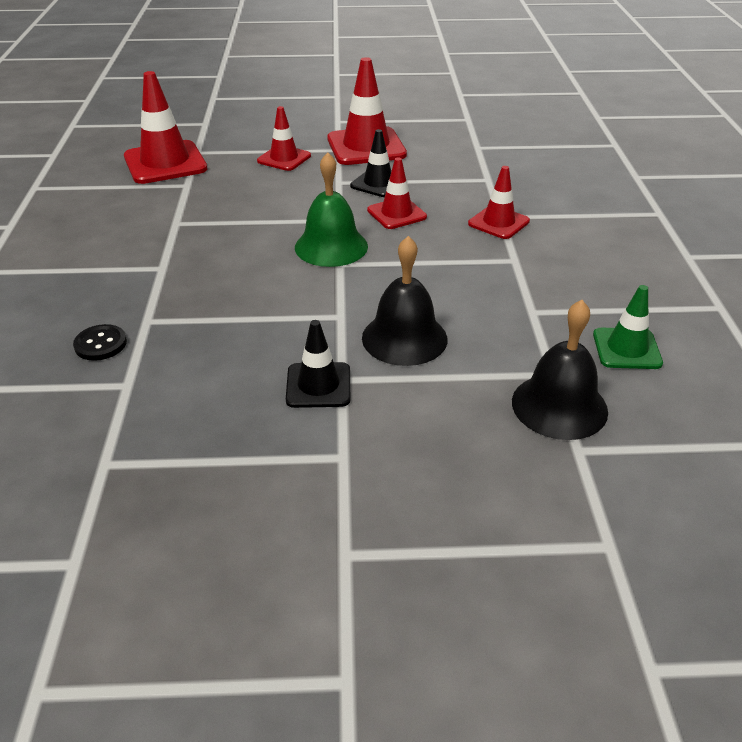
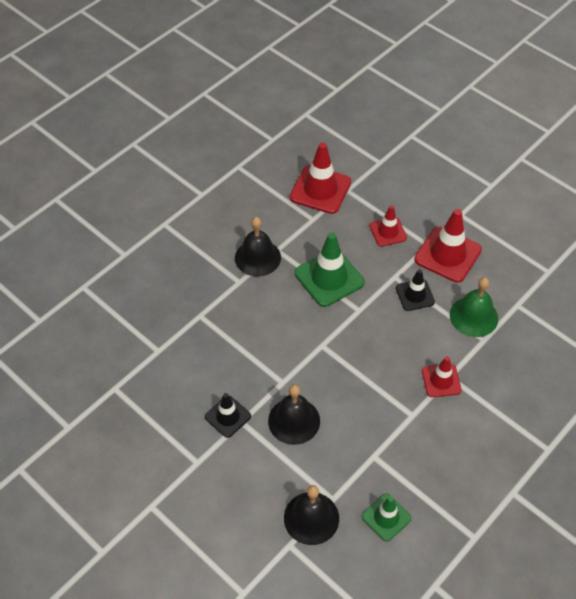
camera: 45 degrees right, 15 degrees up
(100, 344) = (169, 316): black button -> none
(159, 239) = (257, 257): none -> black bell
(270, 214) = (329, 278): none -> green traffic cone
(331, 246) = (331, 329): green bell -> green bell (473, 316)
(396, 214) = (394, 329): red traffic cone -> none

